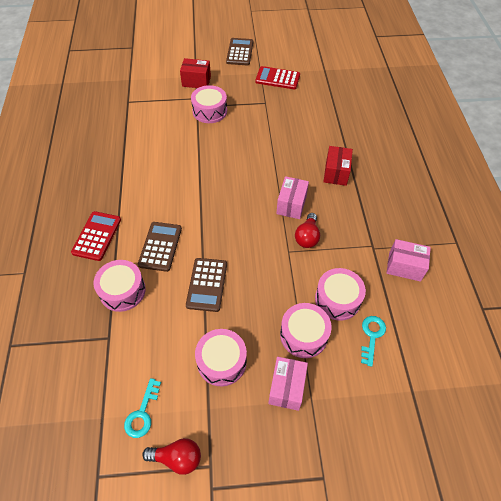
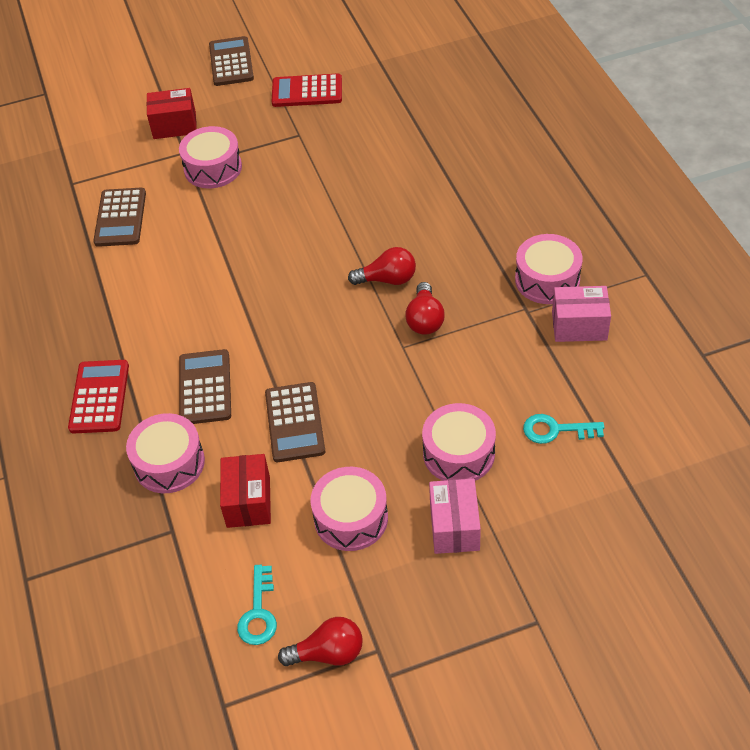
camera: 10 degrees left, 5 degrees down
(147, 128) = (120, 218): none -> brown calculator
(291, 205) = (387, 279): pink box -> red light bulb
(336, 173) = (442, 217): red box -> red box (248, 501)
(337, 299) = (494, 394): pink drum -> pink drum (547, 280)
(371, 336) = (556, 430): turquoise key -> turquoise key turned 90 degrees counterclockwise

